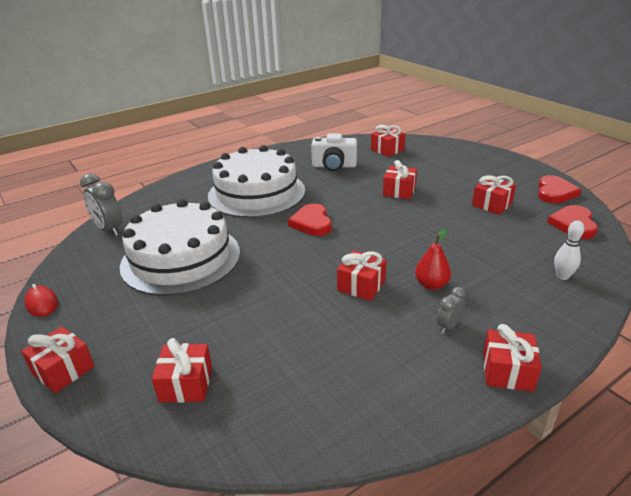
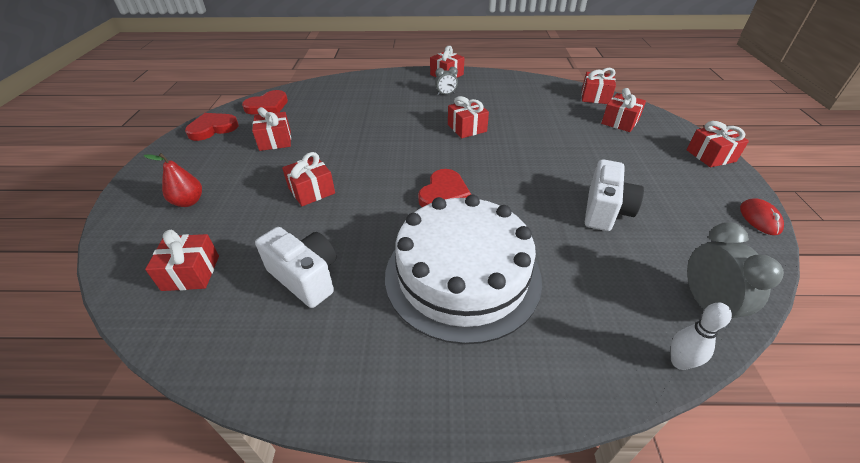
camera: 145 degrees left, 10 degrees up
(181, 258) = (605, 210): white cake -> white camera
(240, 435) = (595, 97): none -> red gift
(431, 285) = (423, 112): red pear -> red pear (189, 202)
(562, 276) = (345, 89): white bowling pin -> white bowling pin (679, 362)

